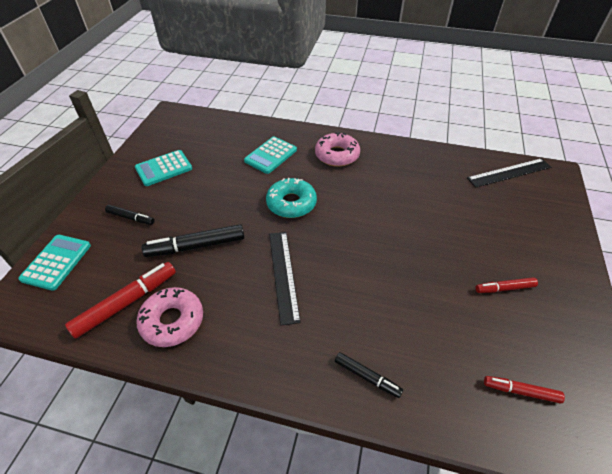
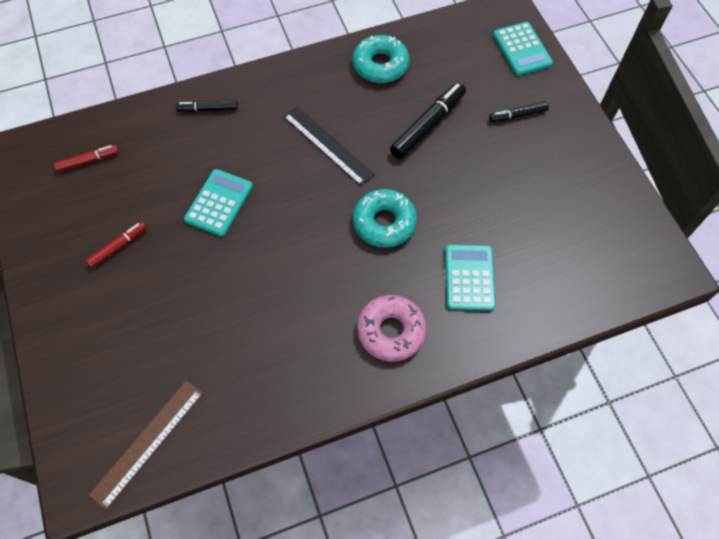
camera: 145 degrees right, 15 degrees up
(126, 303) = (428, 56): red marker -> none
(164, 168) = (562, 184): turquoise calculator -> turquoise calculator (219, 203)
(172, 321) = (380, 65): pink donut -> turquoise donut
(509, 172) = (148, 442): black ruler -> brown ruler

